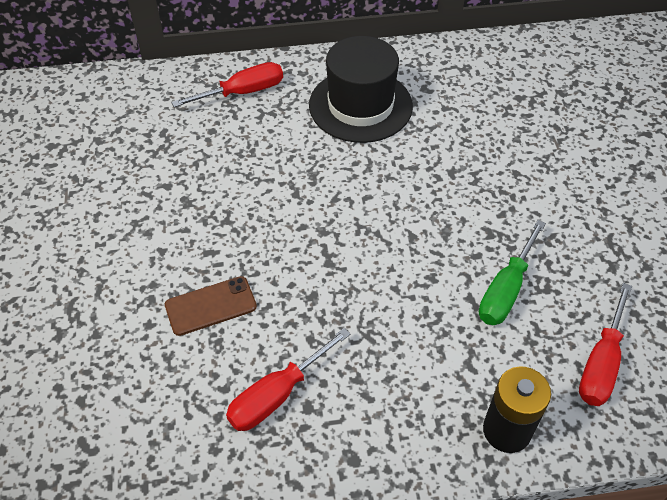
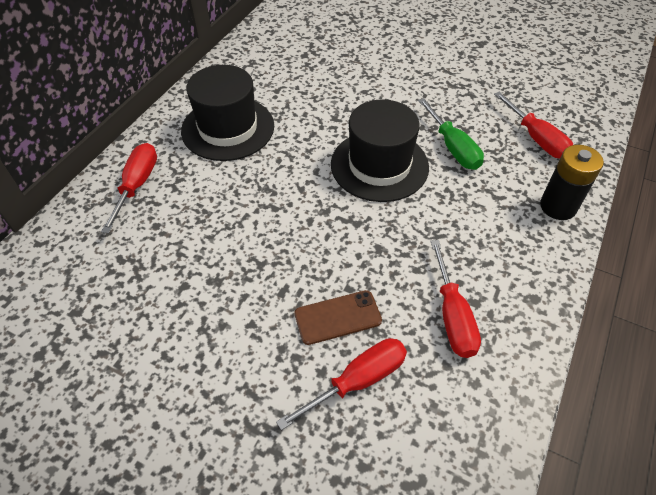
camera: 55 degrees left, 0 degrees up
(156, 355) = (357, 381): none -> red screwdriver
(210, 306) = (338, 317): brown phone -> brown phone turned 60 degrees clockwise
(419, 241) = (379, 165): none -> black hat

